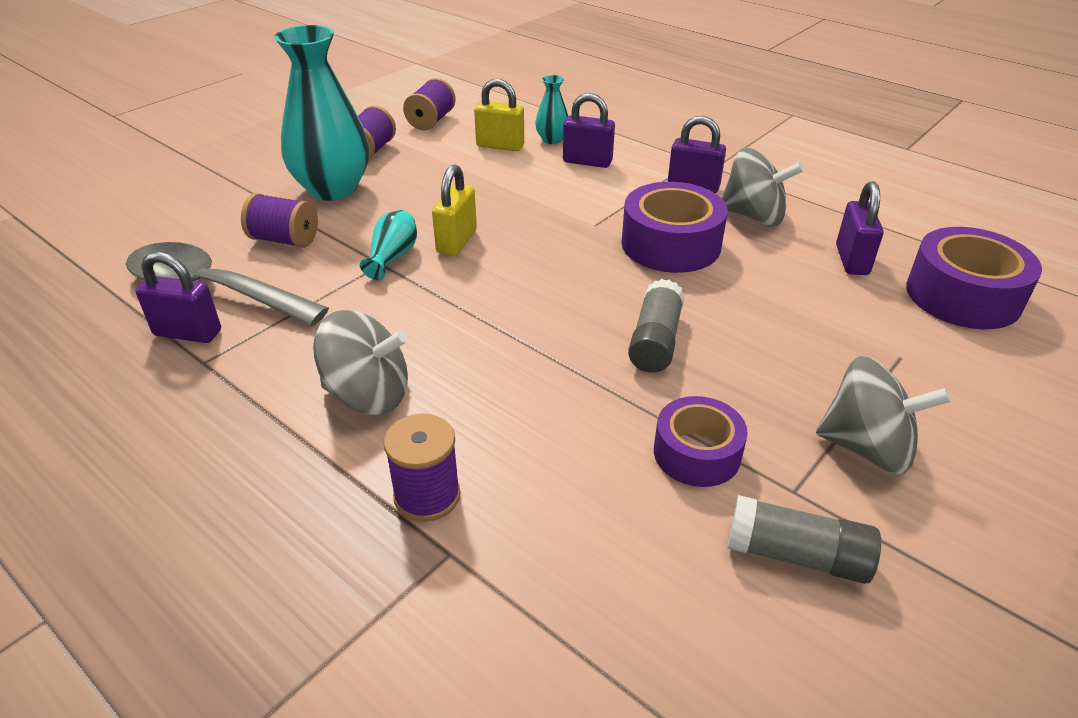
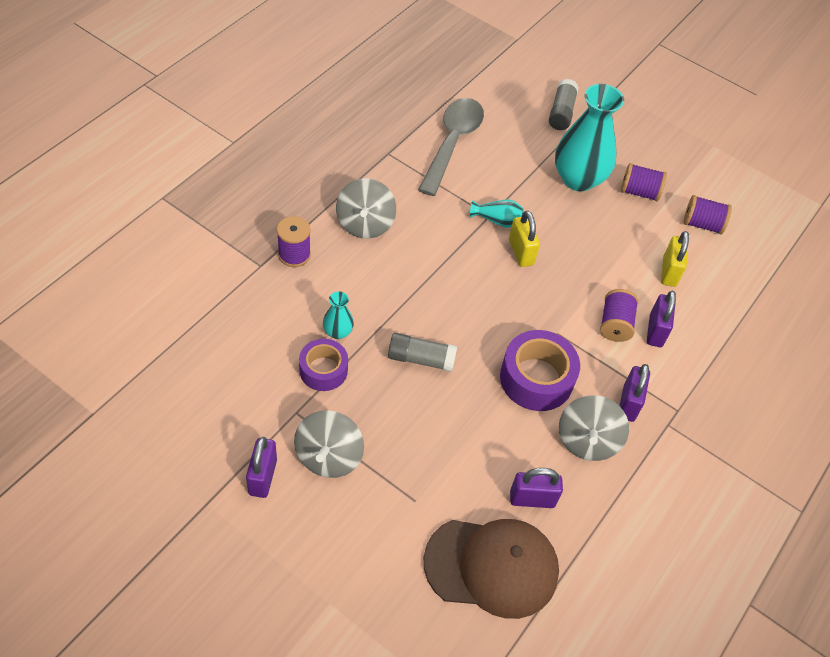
camera: 80 degrees right, 15 degrees up
(188, 333) = (411, 141): purple padlock -> purple padlock (263, 477)
(284, 240) = (509, 165): purple spool -> purple spool (615, 324)
(456, 241) = (521, 252): yellow padlock -> yellow padlock turned 60 degrees clockwise
(552, 140) = (690, 307): turquoise vase -> turquoise vase (338, 332)
(796, 555) = (253, 405): grey glue stick -> grey glue stick (561, 112)
(963, 296) = (492, 566): purple tape -> brown cap

